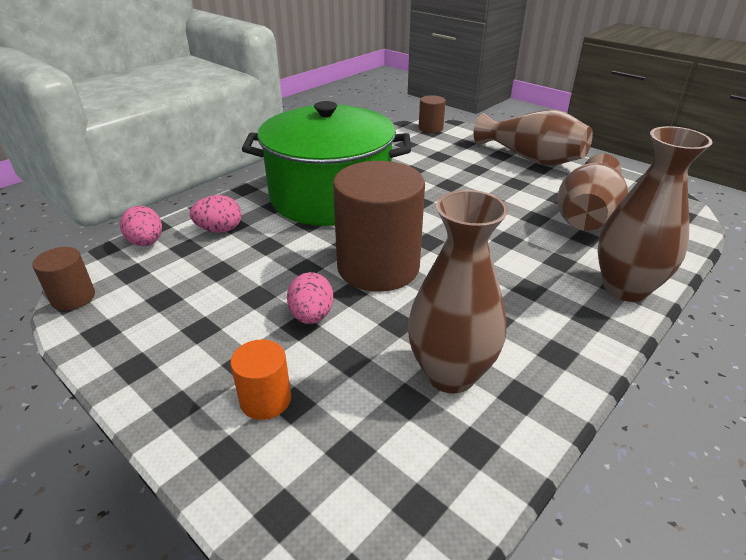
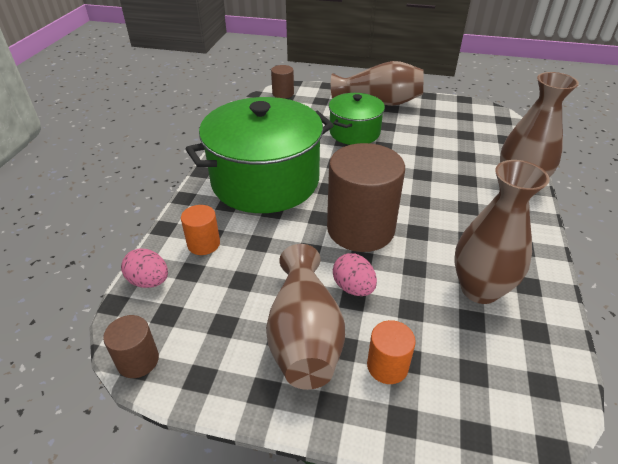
camera: 30 degrees left, 5 degrees up
(219, 230) = (203, 244): pink egg -> orange cylinder
(470, 179) = (354, 132): none -> green pot
(587, 217) = (454, 140): brown vase -> brown vase (304, 335)

